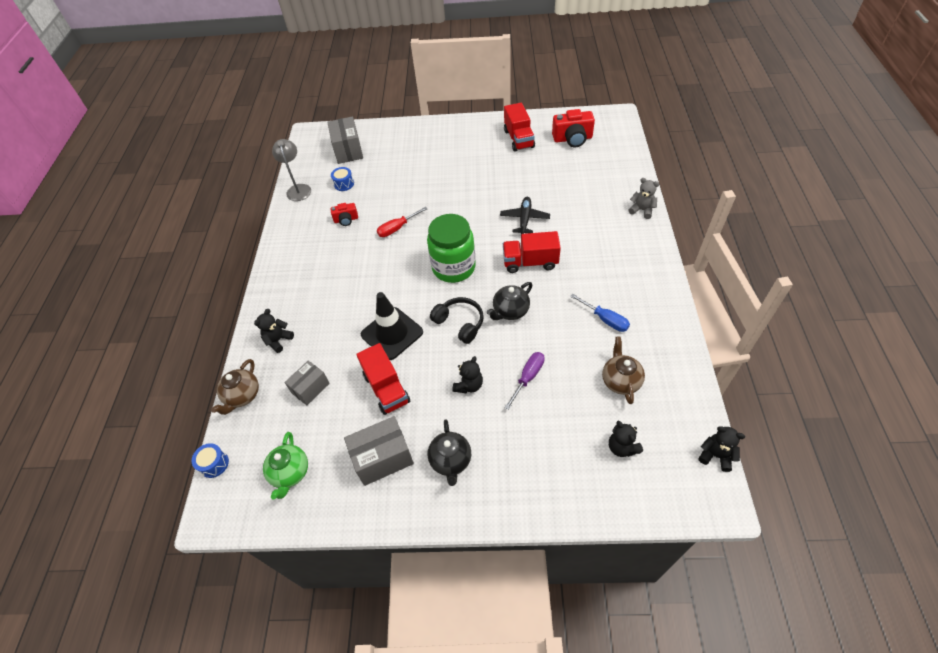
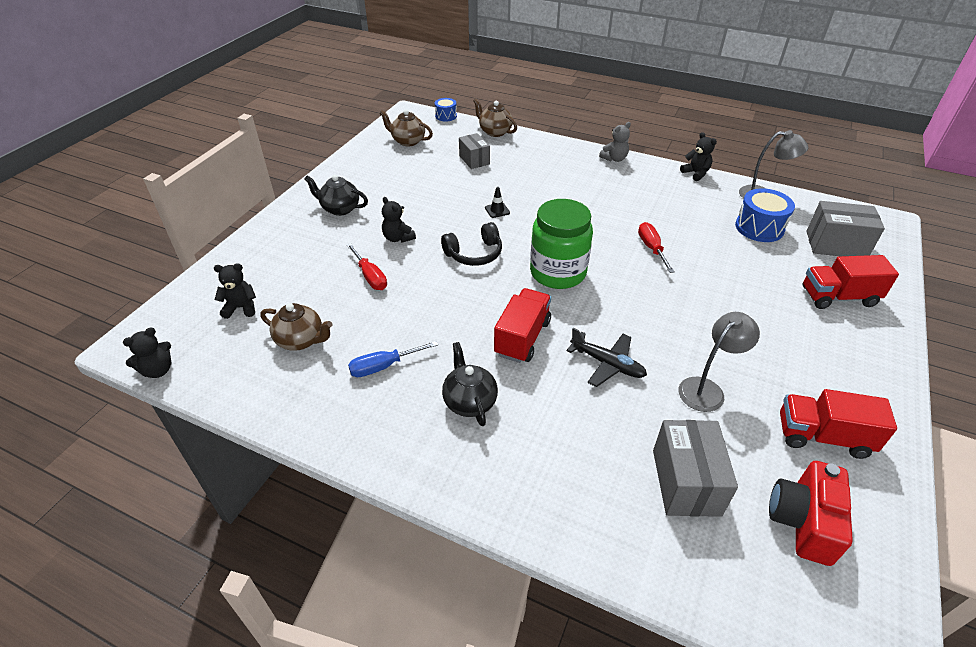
camera: 110 degrees right, 10 degrees down
(278, 340) = (539, 153): black teddy bear -> black teddy bear (695, 173)
(290, 473) = (408, 141): green teapot -> brown teapot
(344, 184) = (759, 228): blue drum -> blue drum, size x1.71
(346, 220) = (687, 216): red camera -> none
(383, 458) = (377, 179): grey box -> grey box (686, 482)
(386, 388) = (438, 194): red truck -> red truck (838, 297)
(392, 333) = (497, 210): black traffic cone -> black traffic cone, size x0.41
(510, 311) = (460, 294): black teapot -> black teapot (469, 402)
(515, 178) = (707, 389): none -> grey lamp
(528, 378) = (370, 276): purple screwdriver -> red screwdriver
(642, 210) = (548, 523): grey teddy bear -> grey teddy bear (614, 159)

